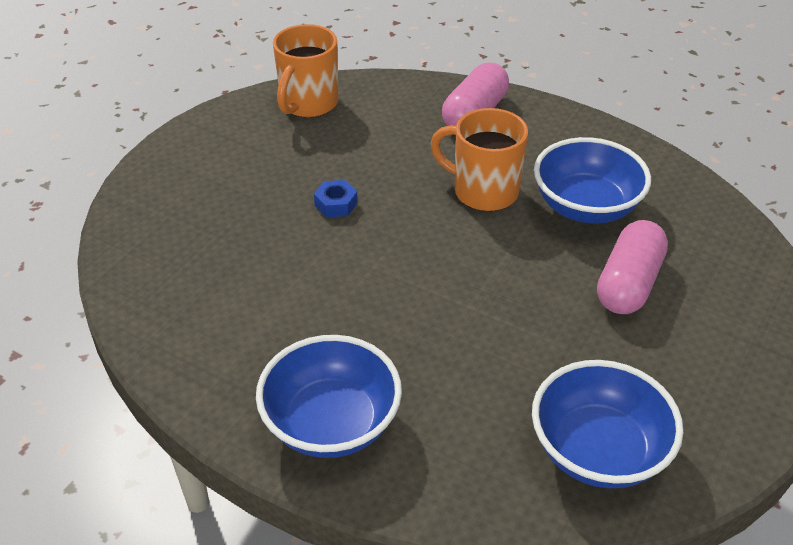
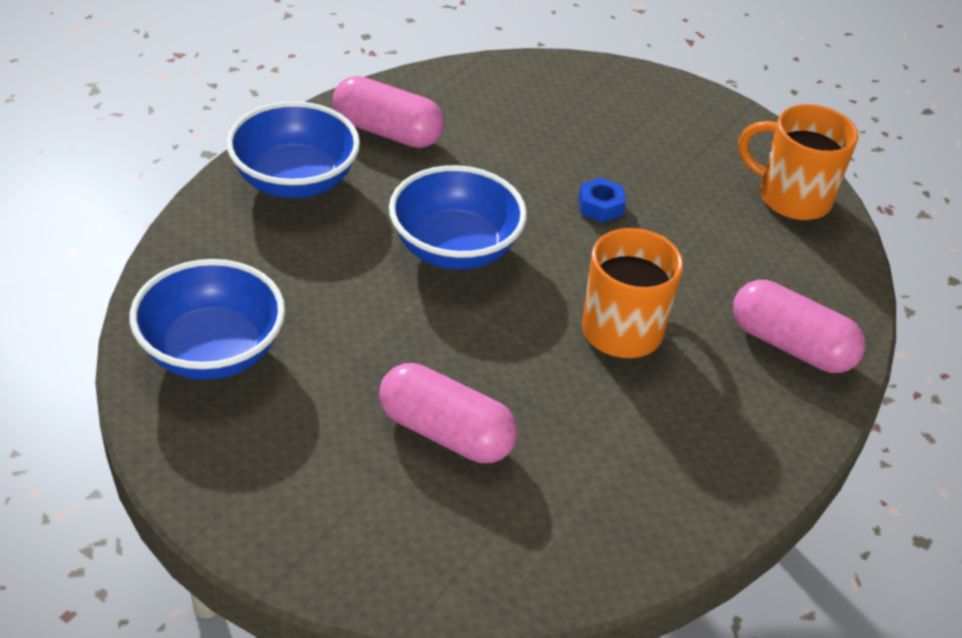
camera: 90 degrees right, 0 degrees up
(237, 355) = (387, 132): none -> pink capsule
(585, 207) = (592, 422): blue bowl -> blue bowl (454, 249)

